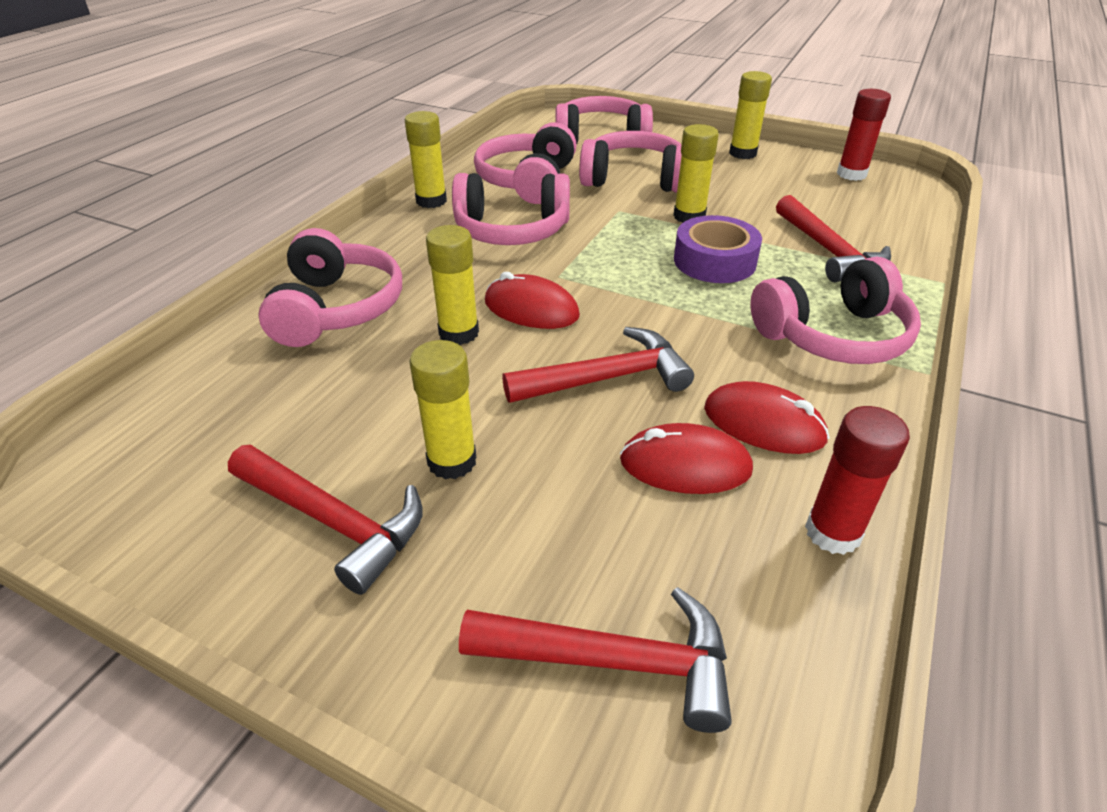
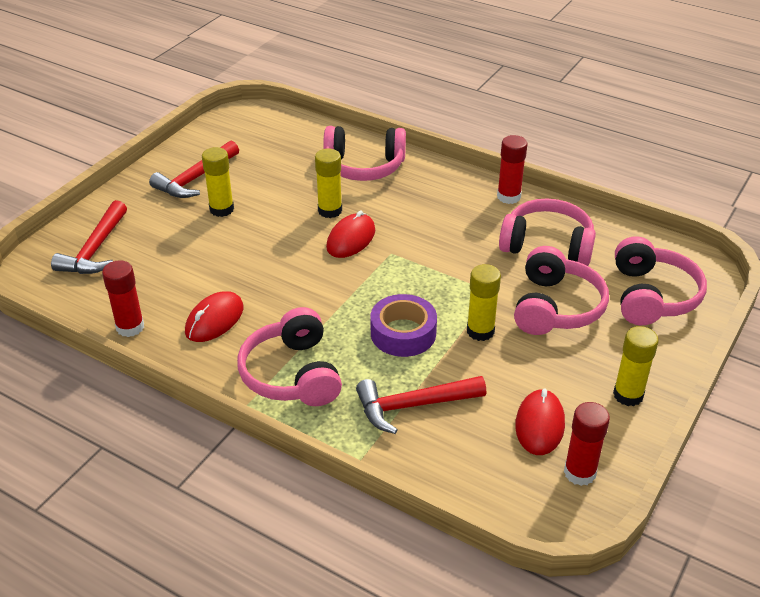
camera: 95 degrees right, 0 degrees up
(431, 201) = (508, 197): yellow glue stick -> red glue stick
(511, 230) = (459, 234): pink headphones -> none
(607, 378) = (272, 264): red hammer -> none
(685, 465) = (193, 284): red mouse -> red mouse (539, 425)

